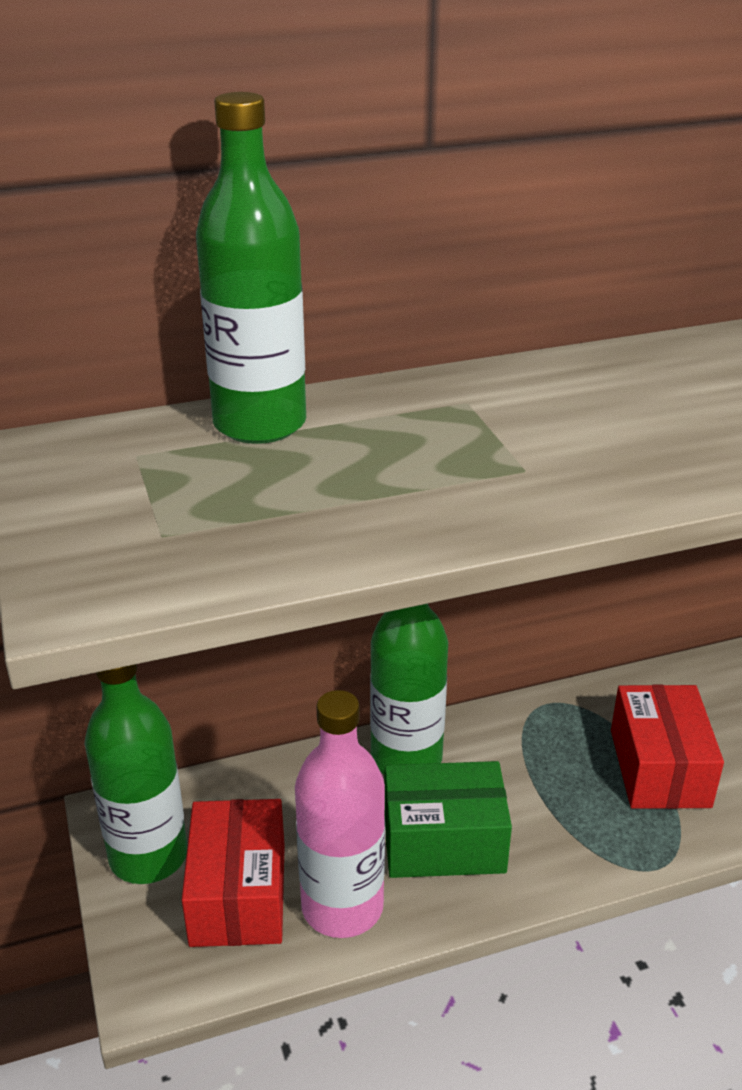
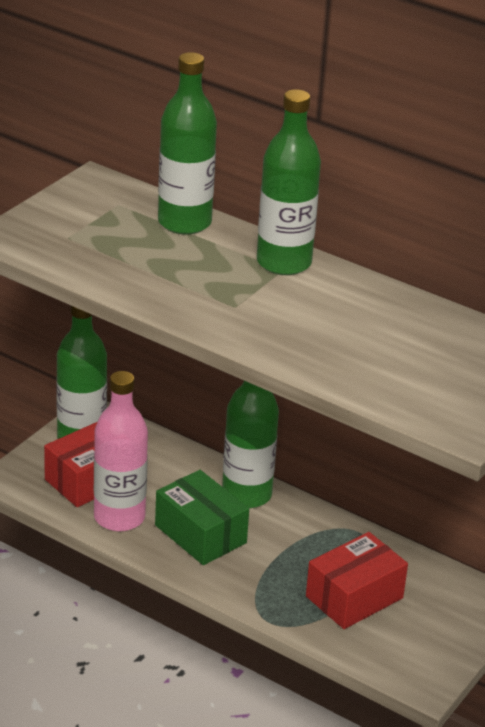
camera: 50 degrees right, 0 degrees up
(452, 395) = (284, 263): none -> green bottle

